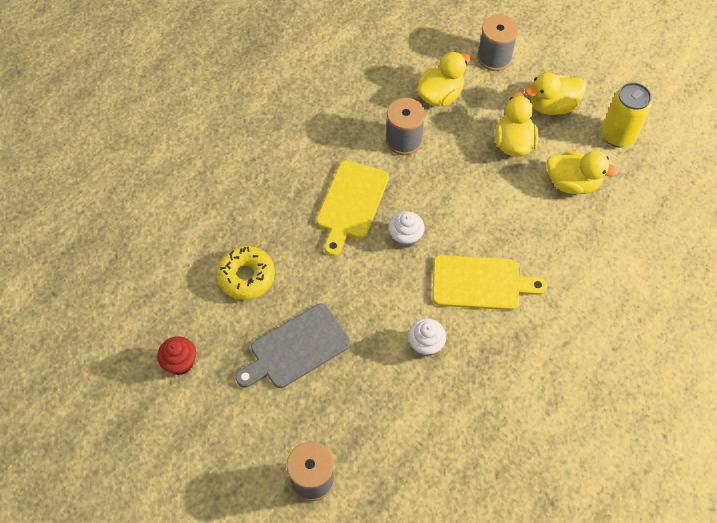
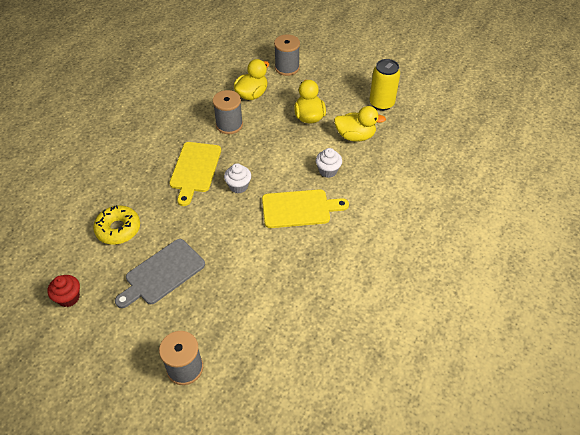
camera: 10 degrees left, 10 degrees down
(425, 345) = (263, 256): white cupcake -> white cupcake (328, 171)
(552, 106) = (332, 91): yellow duck -> none

